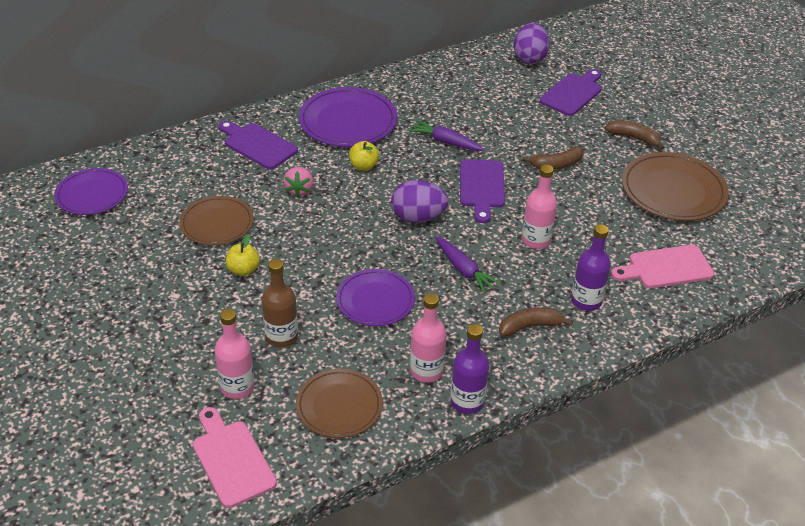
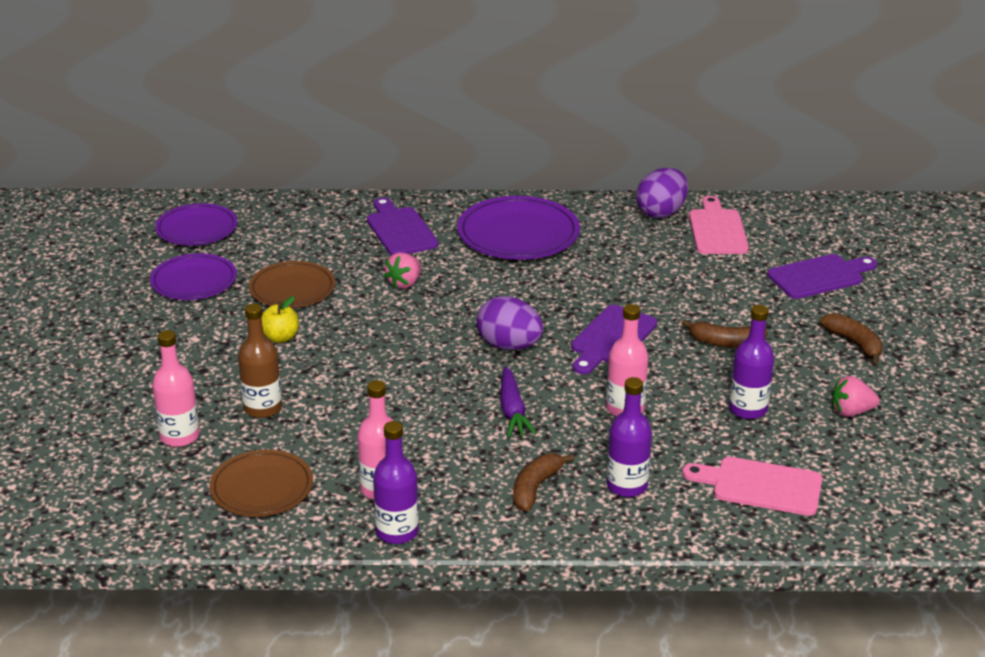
camera: 30 degrees right, 10 degrees down
(231, 460) = (117, 495): pink cutting board -> pink cutting board (717, 230)
(363, 166) = (495, 280): yellow apple -> none
(375, 300) = (388, 408): purple plate -> purple plate (194, 281)
(446, 142) = (612, 283): purple carrot -> none
(529, 58) = (799, 226): purple egg -> purple egg (661, 213)
(530, 326) = (535, 488): brown banana -> brown banana turned 75 degrees counterclockwise
(611, 212) = (748, 409): none -> purple bottle
(673, 191) = (851, 412): brown plate -> pink strawberry

